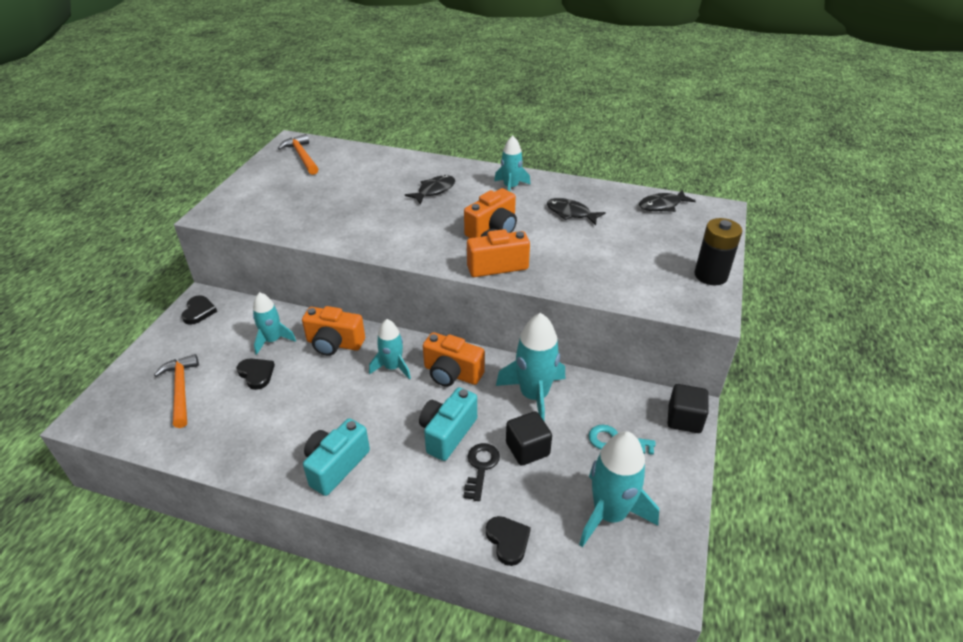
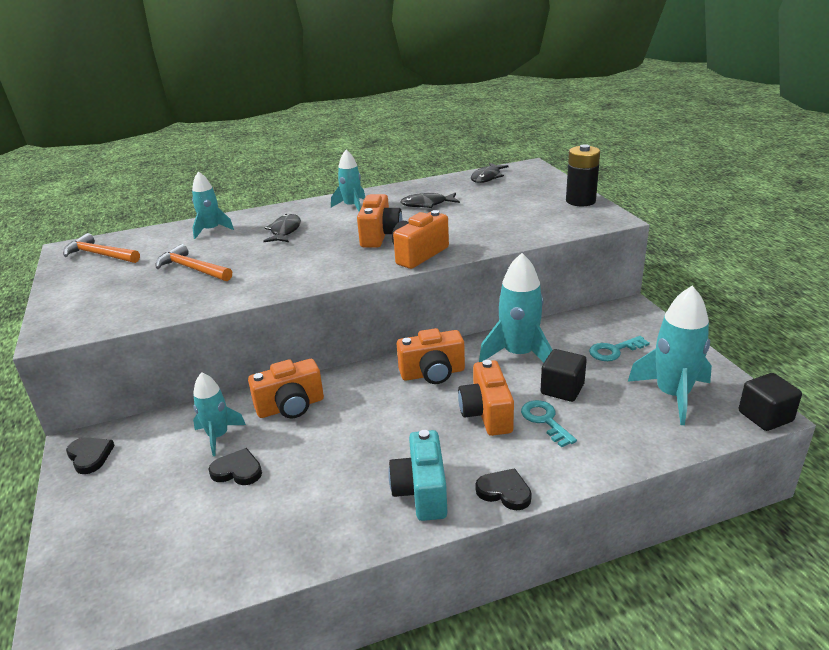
camera: 35 degrees left, 10 degrees down
(181, 389) = (161, 530): orange hammer -> orange hammer (192, 269)
(392, 367) = (373, 395): turquoise rocket -> turquoise rocket (211, 230)
(447, 433) = (486, 414): turquoise camera -> orange camera
(481, 467) = (545, 420): black key -> turquoise key
(508, 541) = (632, 453): black heart -> black heart (504, 491)
(684, 419) = (638, 315): black cube -> black cube (765, 416)

